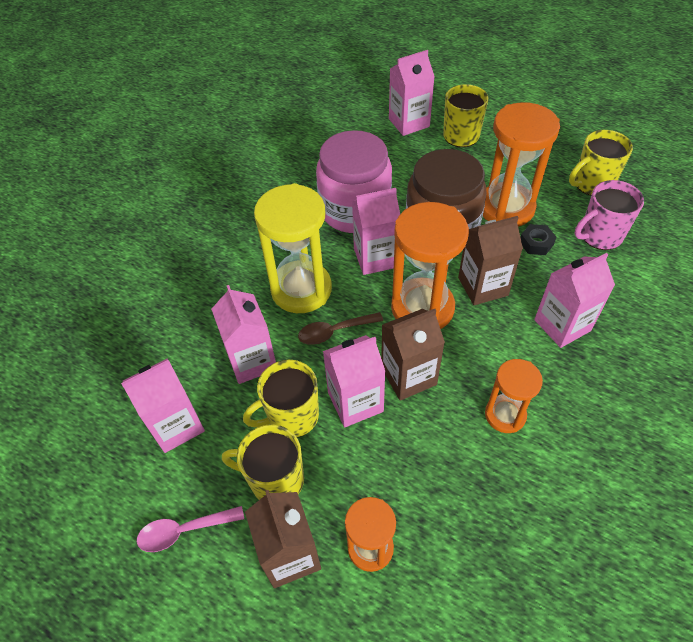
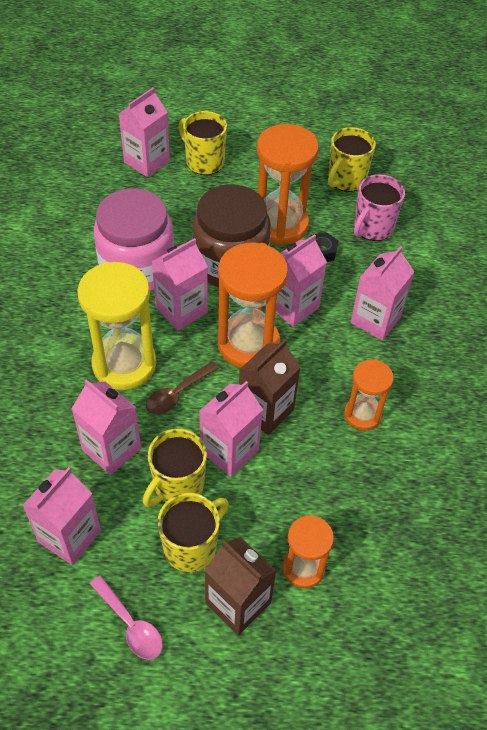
camera: 30 degrees left, 0 degrees up
(184, 531) = (130, 624): pink spoon -> pink spoon turned 90 degrees counterclockwise
(275, 480) = (191, 546): yellow mug -> yellow mug turned 150 degrees clockwise
(483, 286) = (293, 306): brown carton -> pink carton

